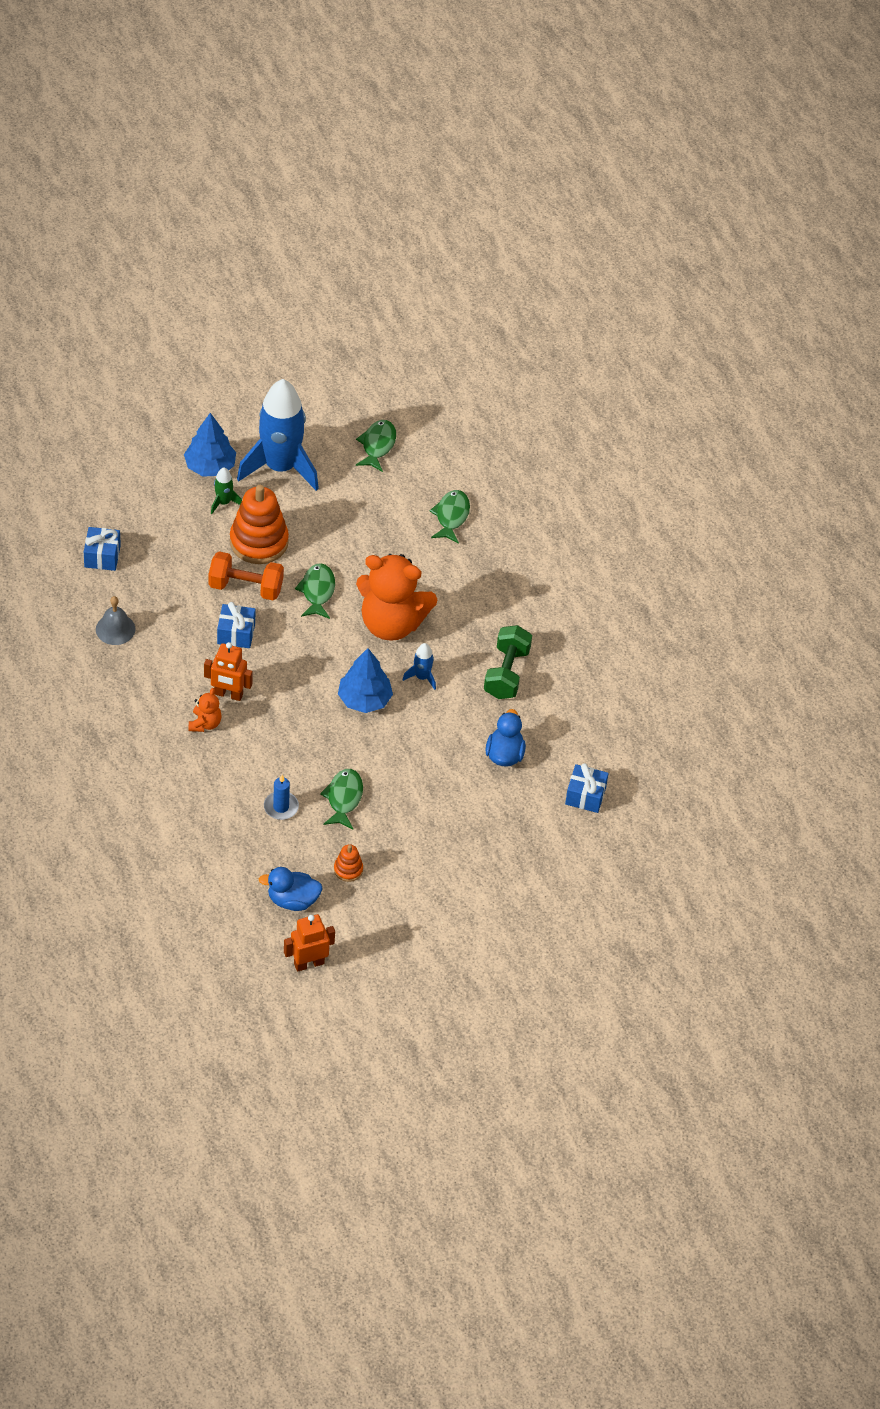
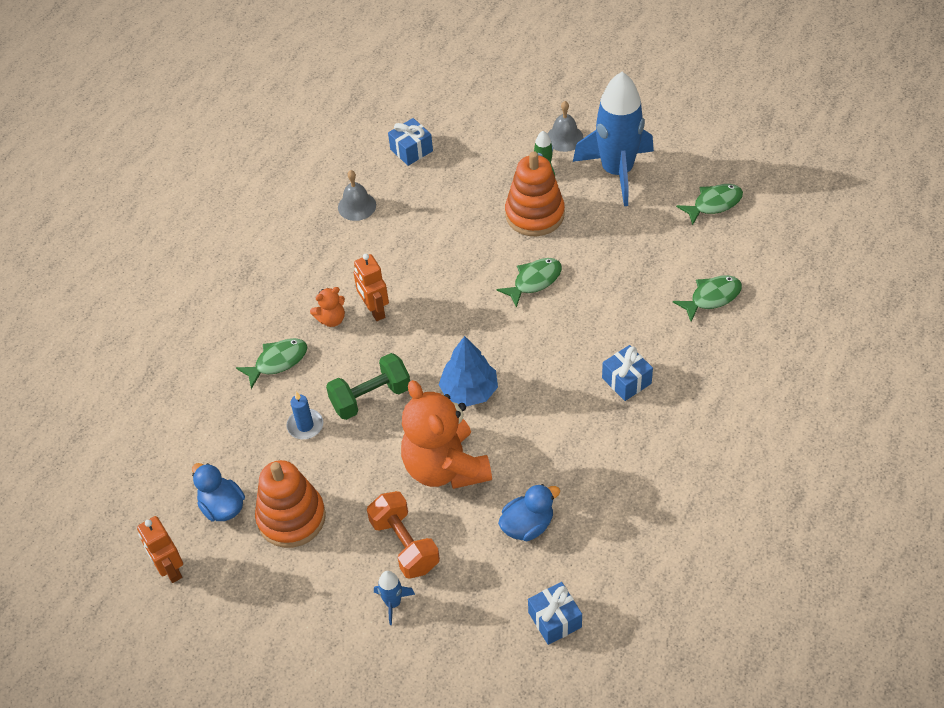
camera: 55 degrees right, 0 degrees up
(210, 466) = (564, 138): blue tree -> grey bell
(236, 634) = (435, 269): blue gift -> blue gift (626, 381)
(246, 587) = (484, 241): orange dumbbell -> orange dumbbell (405, 545)
(309, 963) = (170, 569): orange robot -> orange robot turned 150 degrees counterclockwise
(343, 798) = (358, 457): green fish -> green fish (277, 362)
(348, 869) = (291, 518): orange stacking toy -> orange stacking toy, size x2.15
(391, 623) = (562, 347): orange teddy bear -> orange teddy bear (445, 467)
(422, 677) = (535, 408): blue rocket -> blue rocket (393, 603)
(506, 673) = (610, 458): green dumbbell -> green dumbbell (371, 397)

